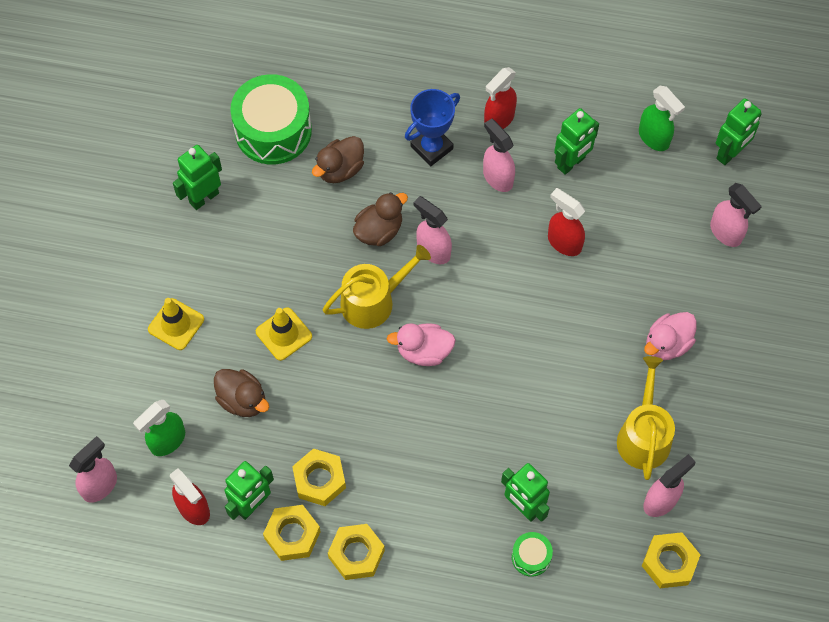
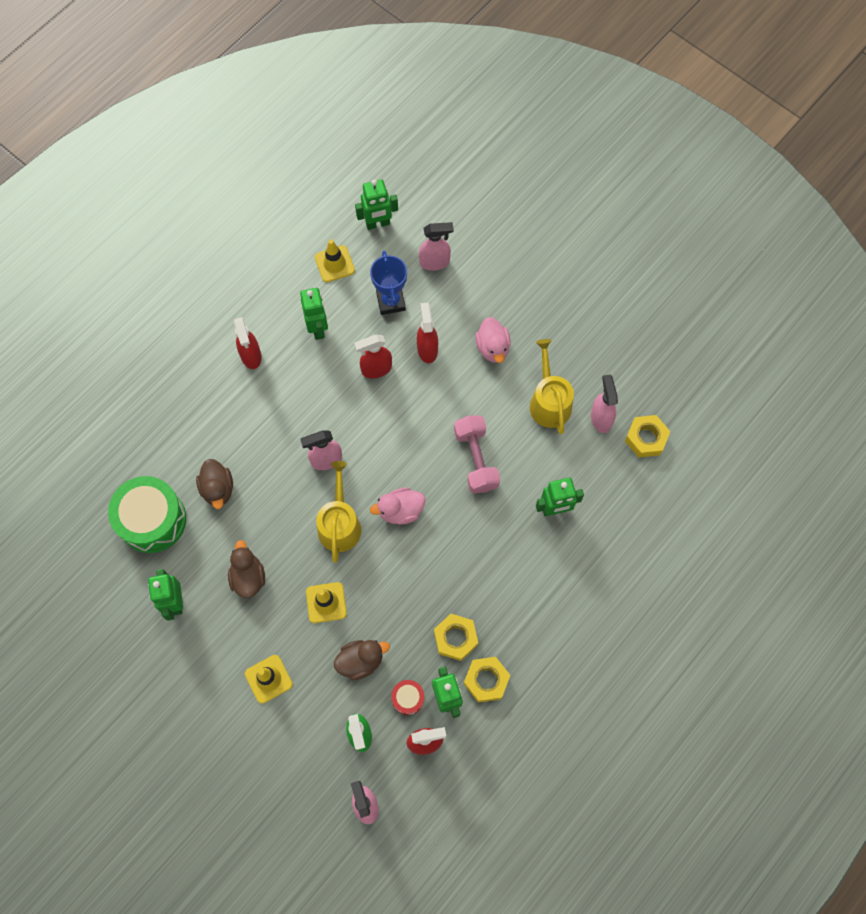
camera: 60 degrees left, 5 degrees up
(230, 467) = (408, 698): none -> red drum
(356, 554) = (526, 642): yellow nut -> none
(379, 231) = (286, 489): brown duck -> brown duck (248, 577)
(424, 351) = (400, 511): pink duck -> pink duck turned 45 degrees clockwise
(431, 148) = (243, 415): blue trophy -> blue trophy (391, 301)
(497, 177) = (297, 383): pink spray bottle -> none
(528, 395) = (476, 459): none -> pink dumbbell
(531, 557) = (593, 525): green drum -> none
(620, 280) = (427, 349): none -> red spray bottle
(643, 436) = (549, 402): yellow watering can -> yellow watering can turned 45 degrees clockwise
(654, 138) = (334, 264): green spray bottle -> yellow traffic cone
(730, 153) = (378, 224): green robot -> green robot turned 90 degrees clockwise

